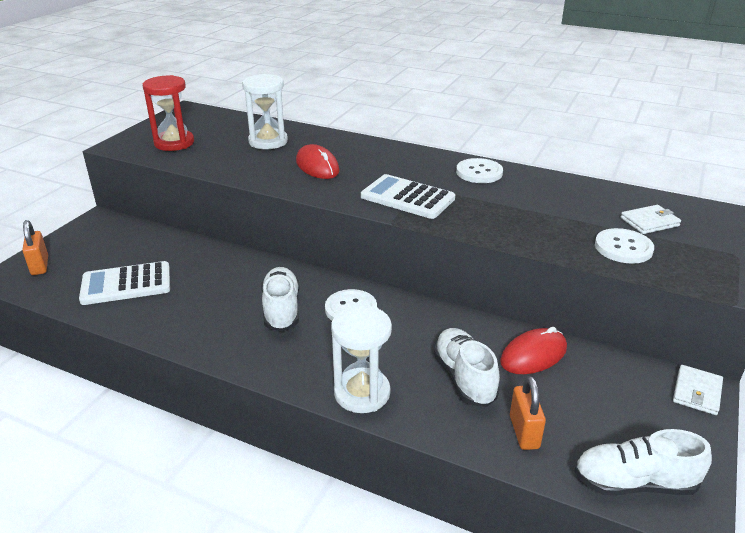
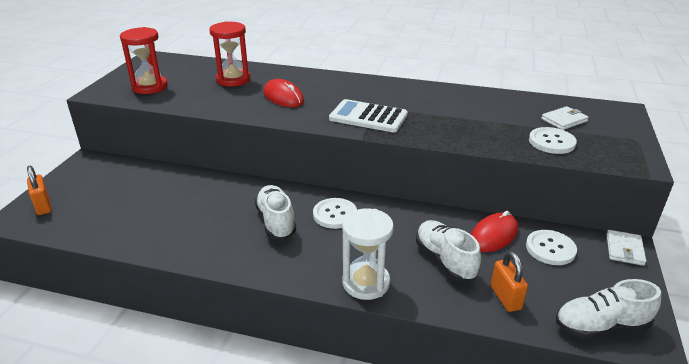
camera: 10 degrees left, 0 degrees up
(126, 284) = (130, 214): white calculator -> none
(268, 141) = (233, 80): white hourglass -> red hourglass
(479, 172) = (419, 92): white button -> white button (550, 249)

